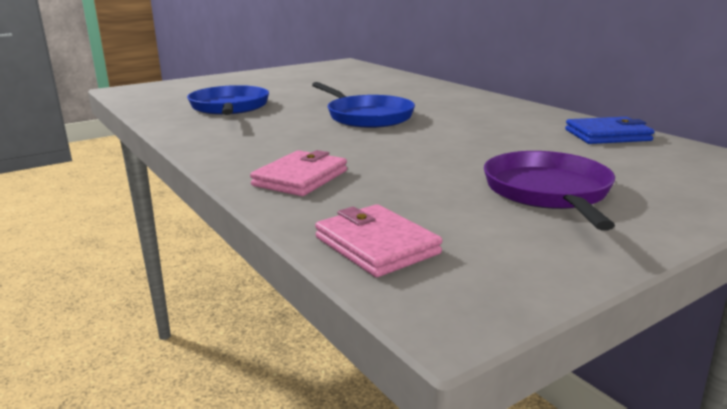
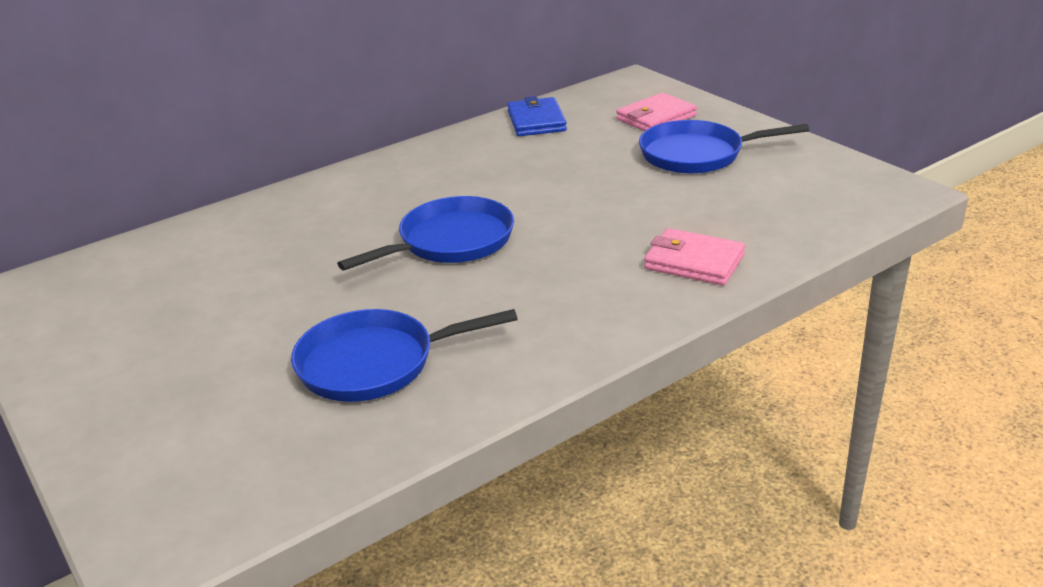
camera: 90 degrees left, 10 degrees up
(376, 245) = (827, 216): pink wallet -> pink wallet (656, 118)
(548, 192) = (697, 154): purple pan -> blue pan

